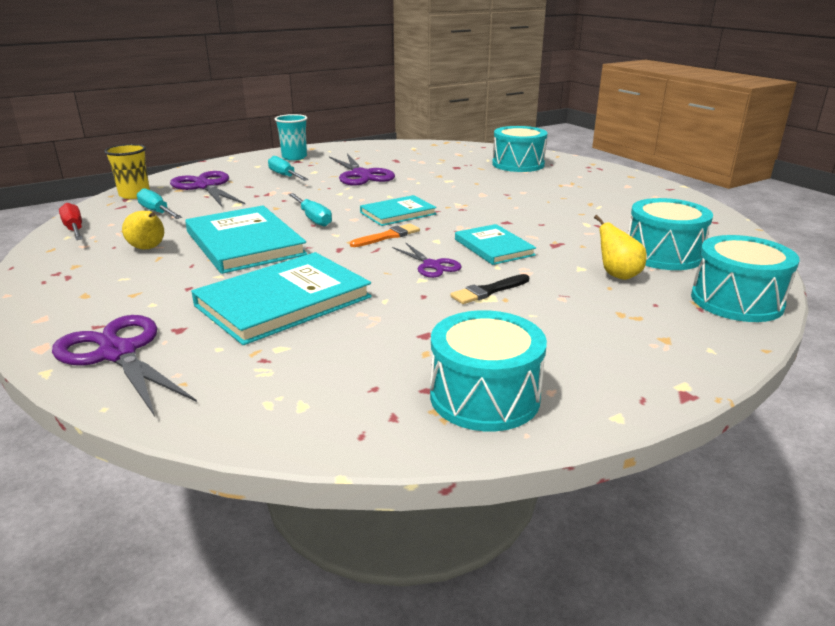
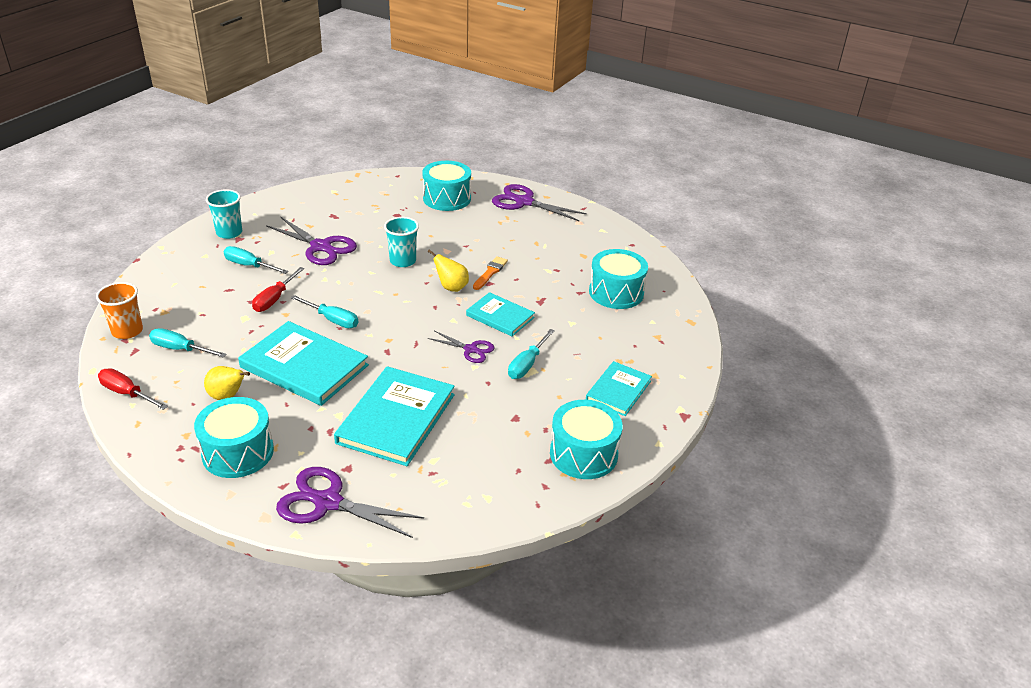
camera: 30 degrees left, 10 degrees up
(134, 195) = (127, 331): yellow cup -> orange cup
(205, 186) = (186, 301): purple scissors -> purple scissors (524, 202)
(278, 197) = (274, 299): none -> red screwdriver
(388, 236) = (412, 325): orange brush -> orange brush (490, 272)
(398, 213) = (397, 294): turquoise book -> turquoise book (618, 390)
(429, 194) = (403, 261): none -> turquoise cup
(488, 291) = (527, 364): black brush -> turquoise screwdriver
(617, 275) = (598, 323): yellow pear -> yellow pear (451, 287)
(736, 301) = (678, 328): turquoise drum -> turquoise drum (238, 452)

